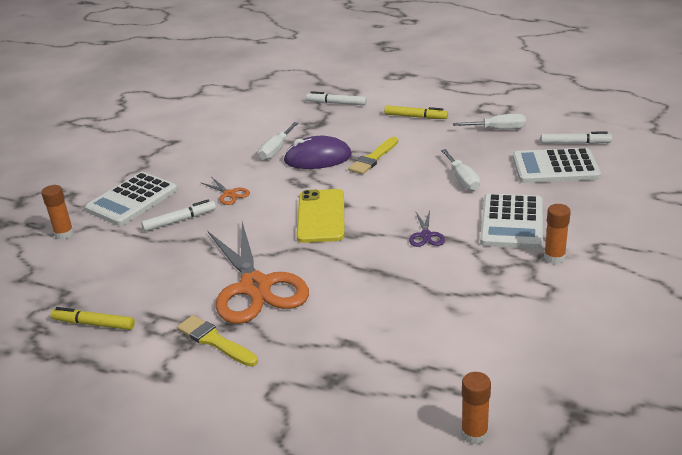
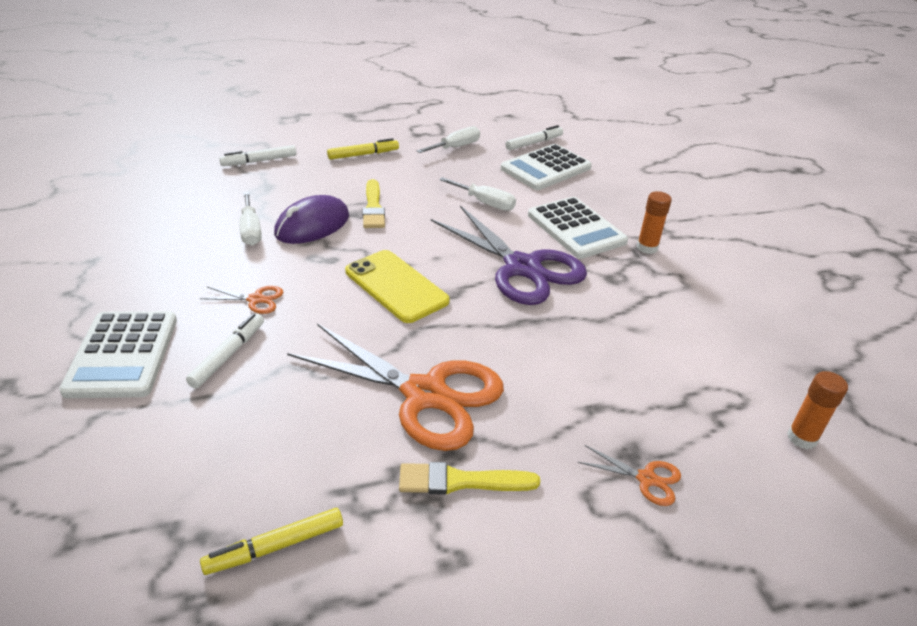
camera: 45 degrees left, 5 degrees up
(64, 234) = (65, 444): orange glue stick -> none
(322, 396) = (646, 479): none -> orange scissors
(426, 235) = (522, 267): purple scissors -> purple scissors, size x2.44

